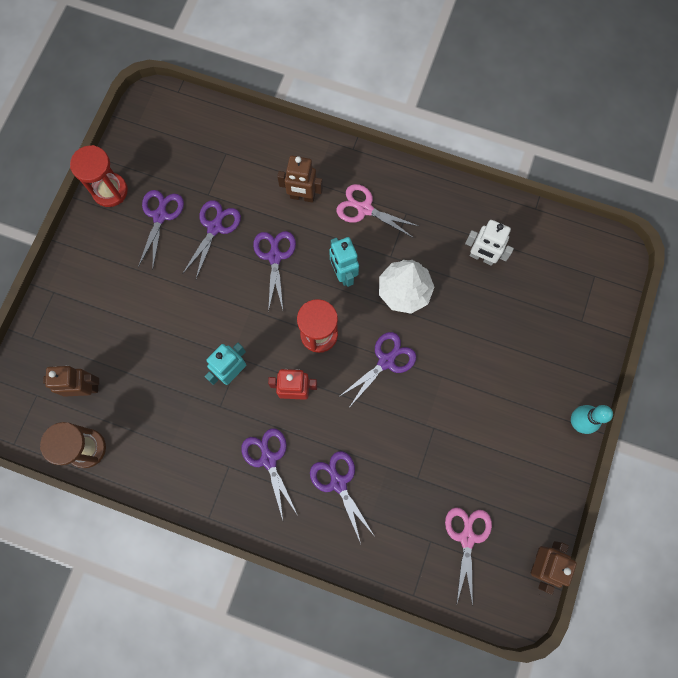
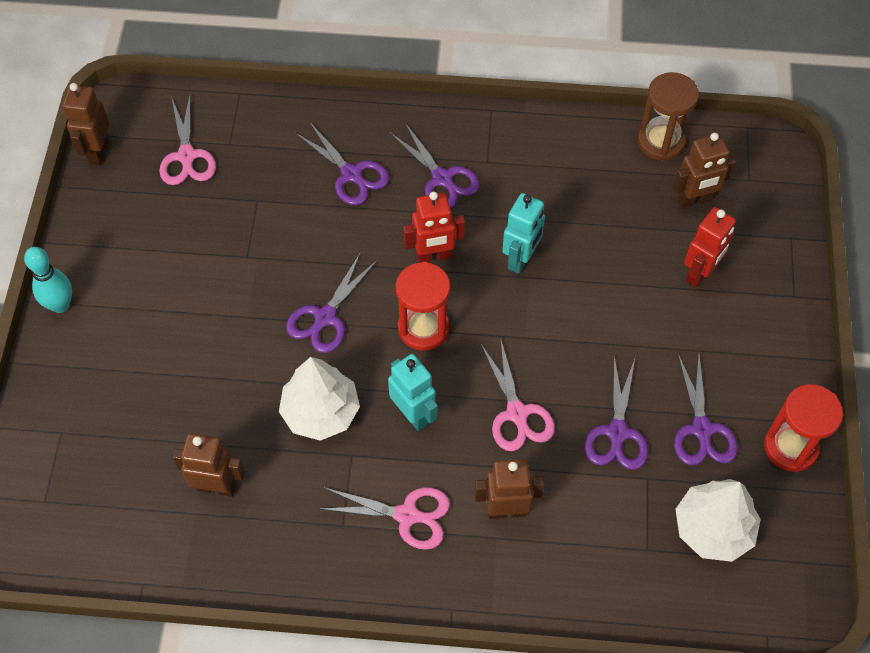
camera: 165 degrees right, 15 degrees down
(109, 326) = (700, 273): none -> red robot
(181, 155) = (713, 528): none -> white tree
(274, 256) = (517, 414): purple scissors -> pink scissors
(482, 257) = (216, 486): white robot -> brown robot

